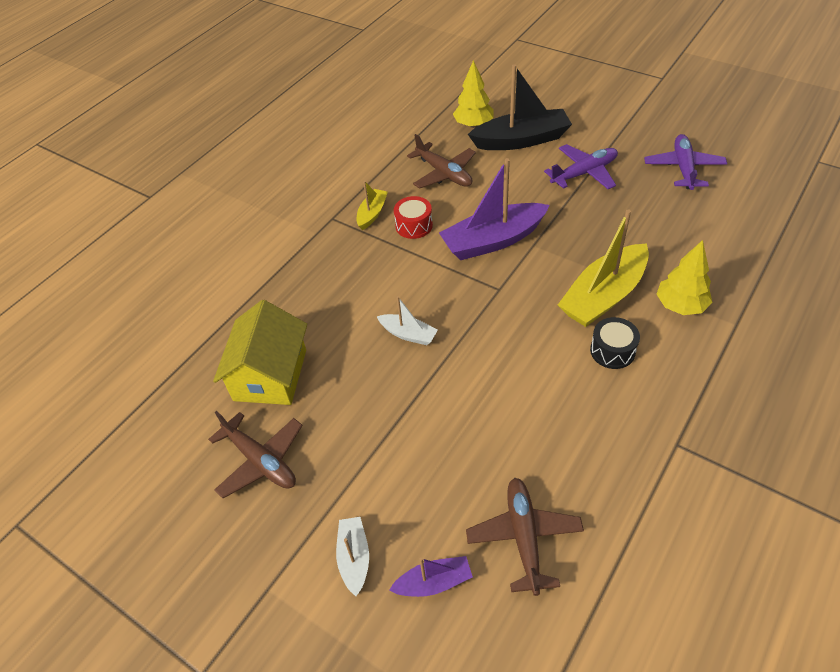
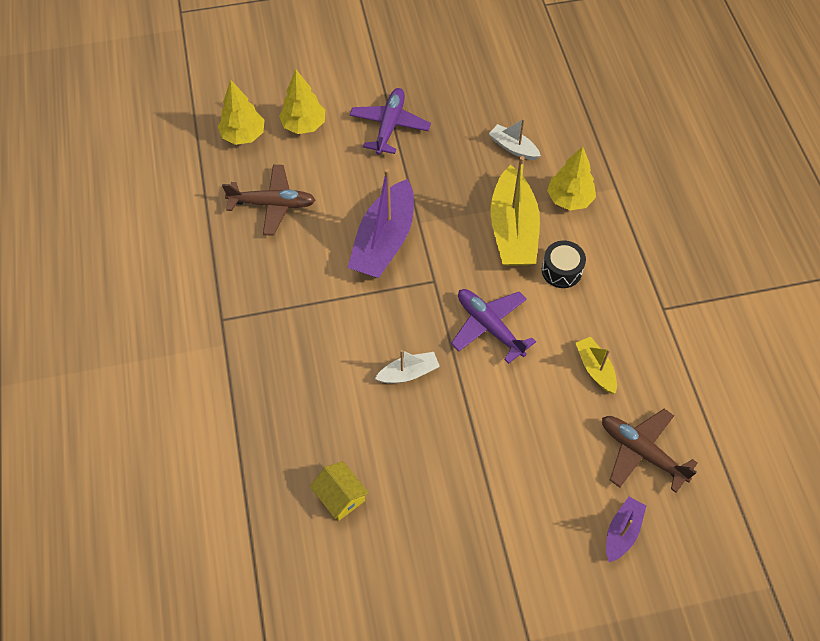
camera: 50 degrees left, 10 degrees up
(261, 461) = (416, 565): brown plane -> none
(270, 375) = (340, 496): yellow house -> yellow house, size x0.53
(354, 558) = (558, 565): white boat -> white boat (513, 147)
(372, 213) = (253, 289): yellow boat -> yellow boat (595, 369)
(414, 225) = (303, 274): red drum -> none
(521, 140) = (304, 125): black boat -> yellow tree
(683, 168) = (459, 71): purple plane -> purple plane (489, 326)

